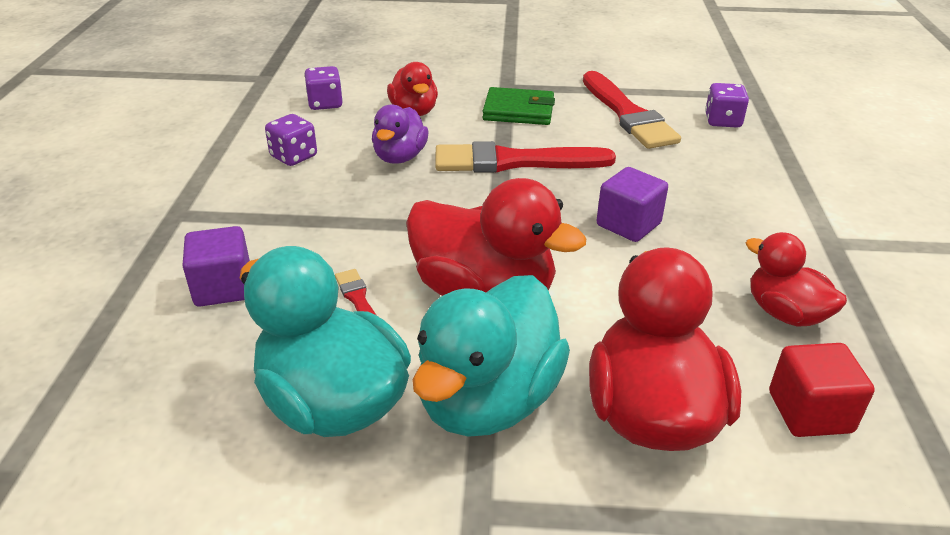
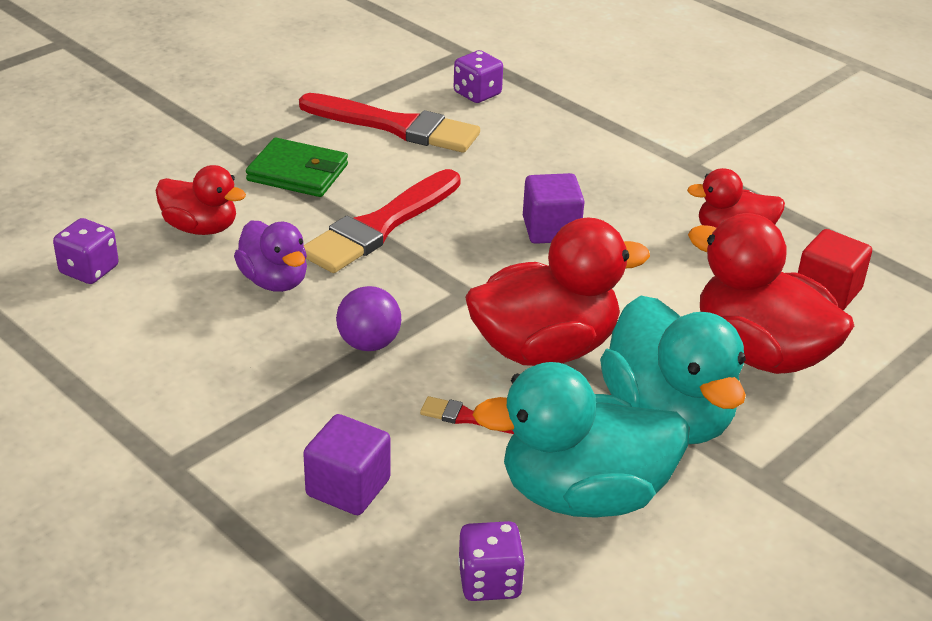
camera: 50 degrees left, 0 degrees up
(294, 156) = (170, 342): purple dice -> purple dice (489, 581)
(385, 219) = (369, 343): none -> purple ball
(518, 111) = (297, 173): green wallet -> green wallet turned 60 degrees clockwise

